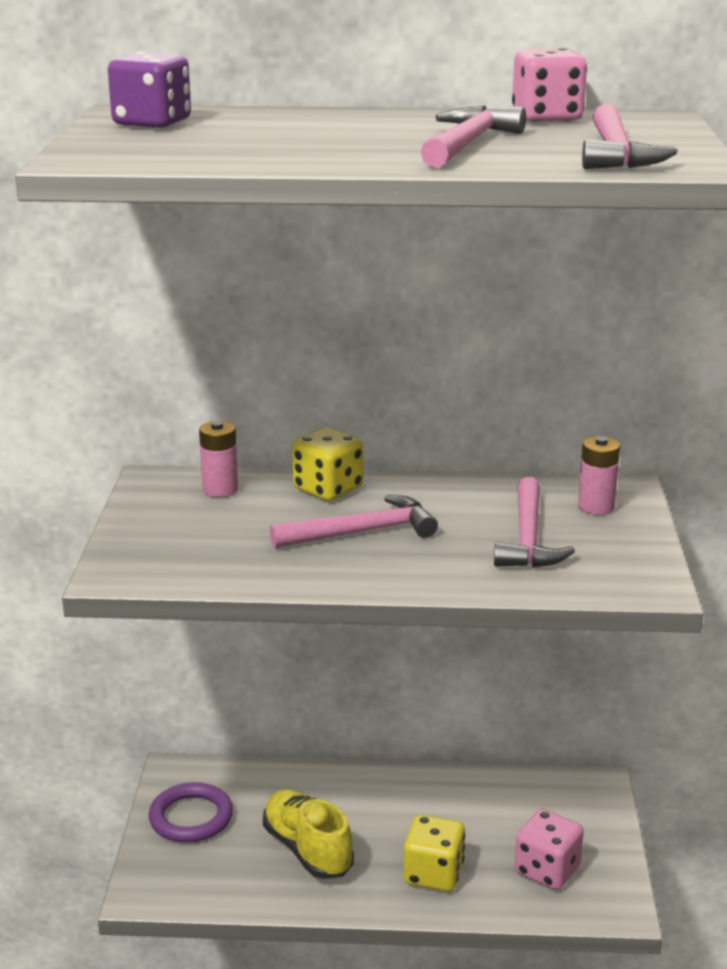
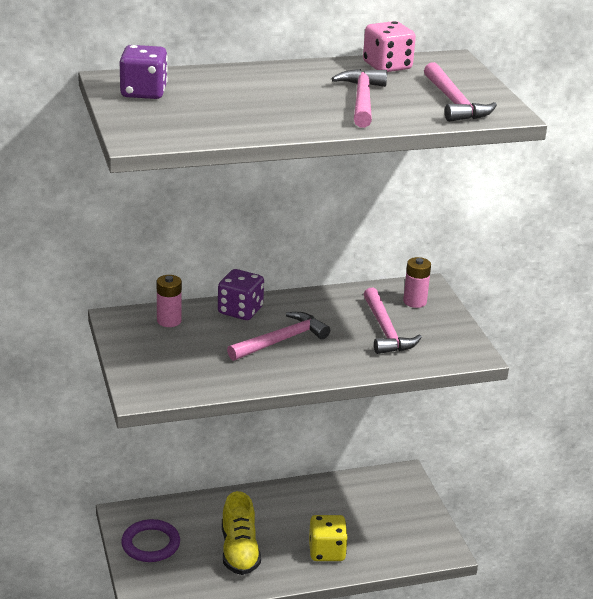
camera: 20 degrees left, 5 degrees up
(307, 850) = (239, 551): yellow shoe -> yellow shoe turned 135 degrees counterclockwise
(328, 489) = (240, 311): yellow dice -> purple dice
(547, 870) = (395, 536): pink dice -> none

